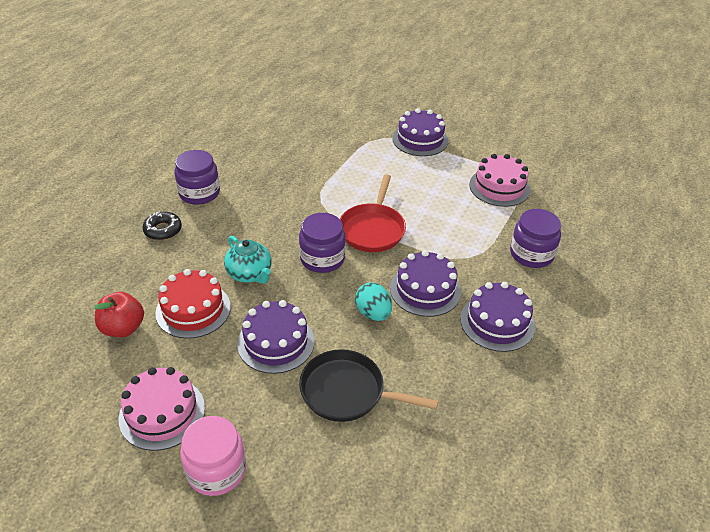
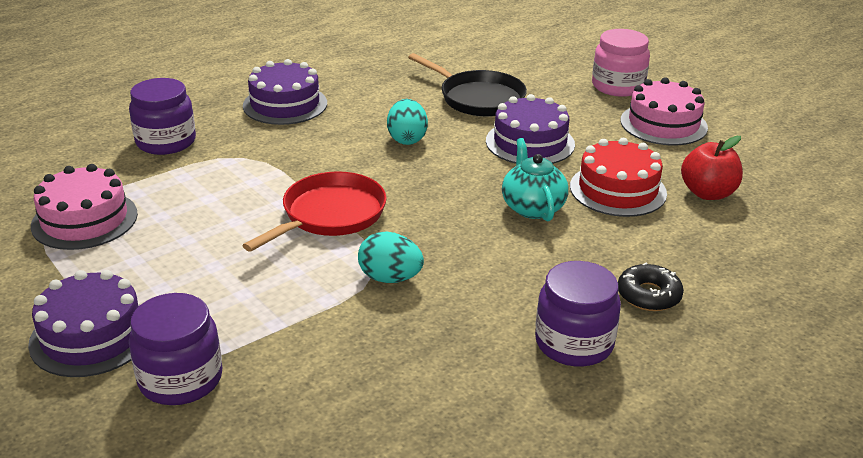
camera: 155 degrees left, 10 degrees down
(309, 200) = (390, 278): none -> turquoise egg
(322, 259) = (426, 200): purple jar -> purple jar (180, 379)
(425, 290) = (329, 143): purple cake -> none

